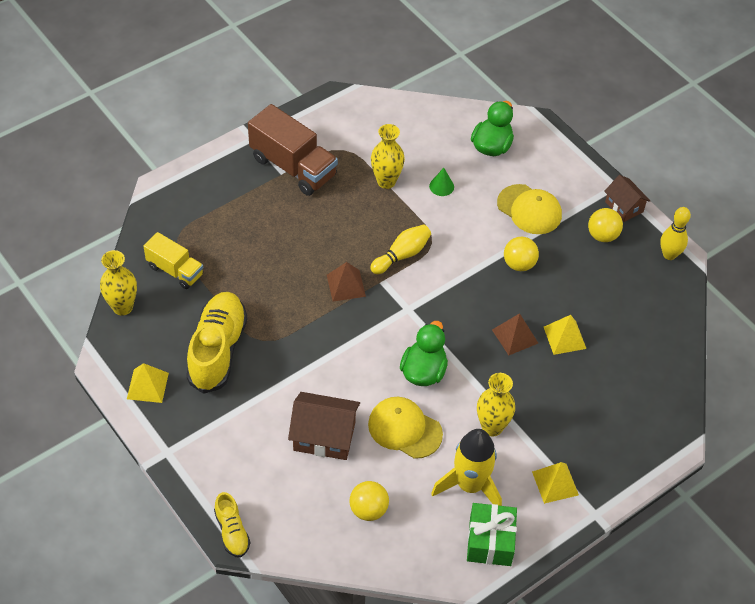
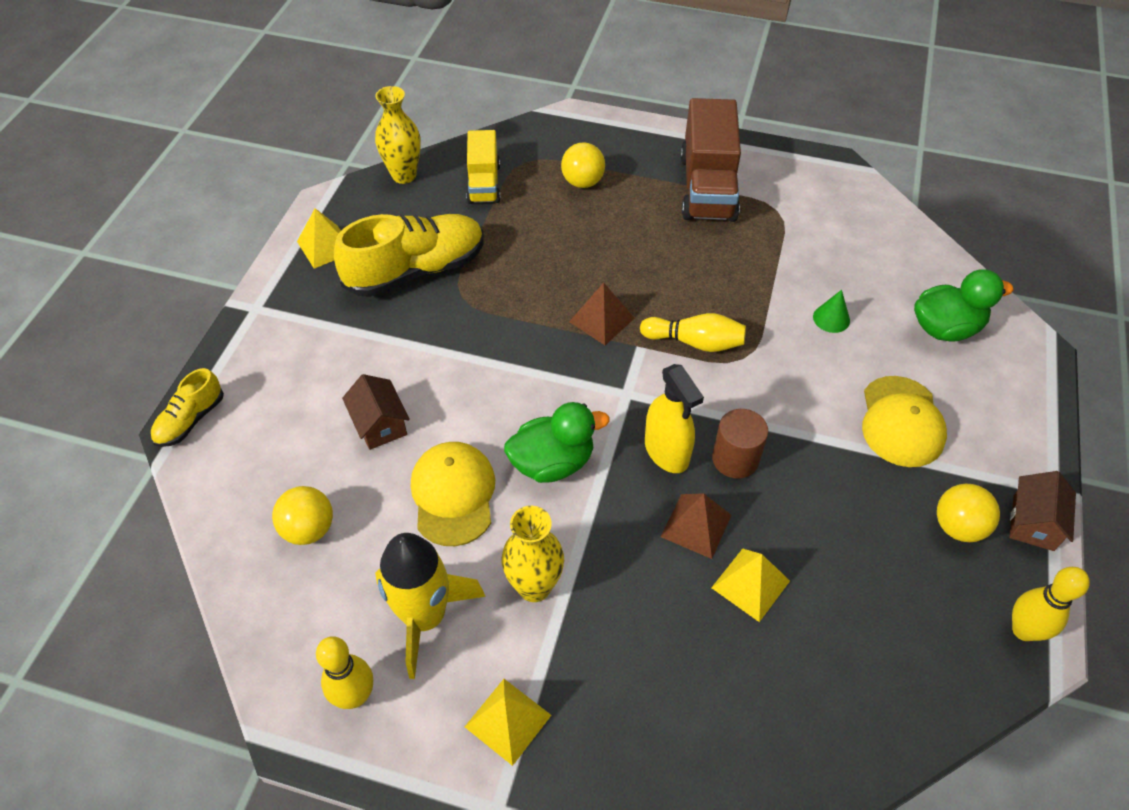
camera: 55 degrees right, 0 degrees up
(324, 436) = (380, 424): brown house -> brown house, size x0.64
(386, 181) = (778, 268): yellow vase -> none
(461, 317) = (666, 451): none -> yellow spray bottle
(490, 541) = (355, 696): green gift -> yellow bowling pin
(491, 292) = (735, 459): none -> brown cylinder
(519, 264) = (808, 462): yellow ball -> yellow ball (582, 182)

